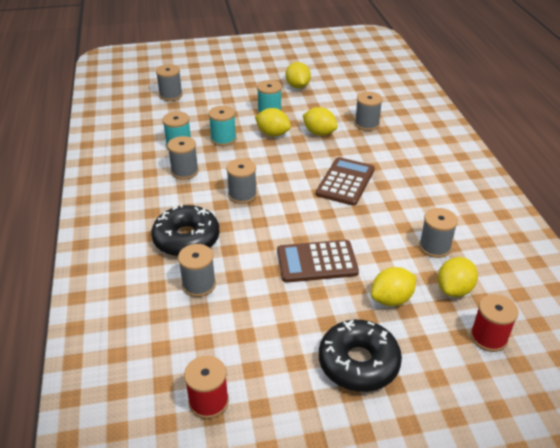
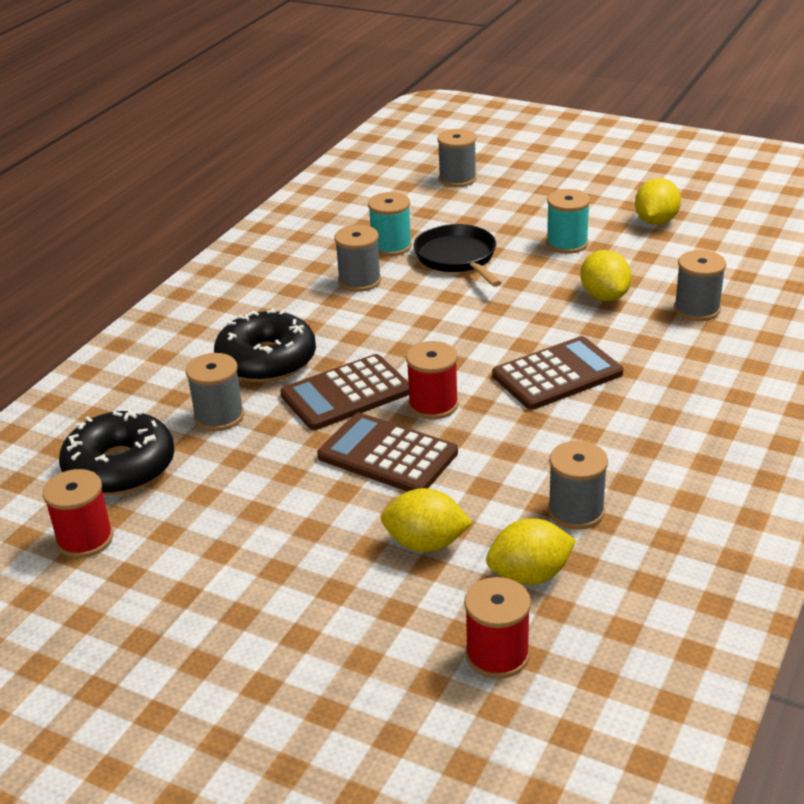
camera: 40 degrees right, 5 degrees down
(223, 139) = (457, 258): turquoise spool -> black pan
(242, 195) = (395, 336): grey spool -> none
(254, 238) = (346, 393): none -> brown calculator
(273, 134) = (534, 274): yellow lemon -> none
(306, 224) = (433, 405): none -> red spool
(358, 363) = (289, 590): black donut -> black donut (120, 467)

